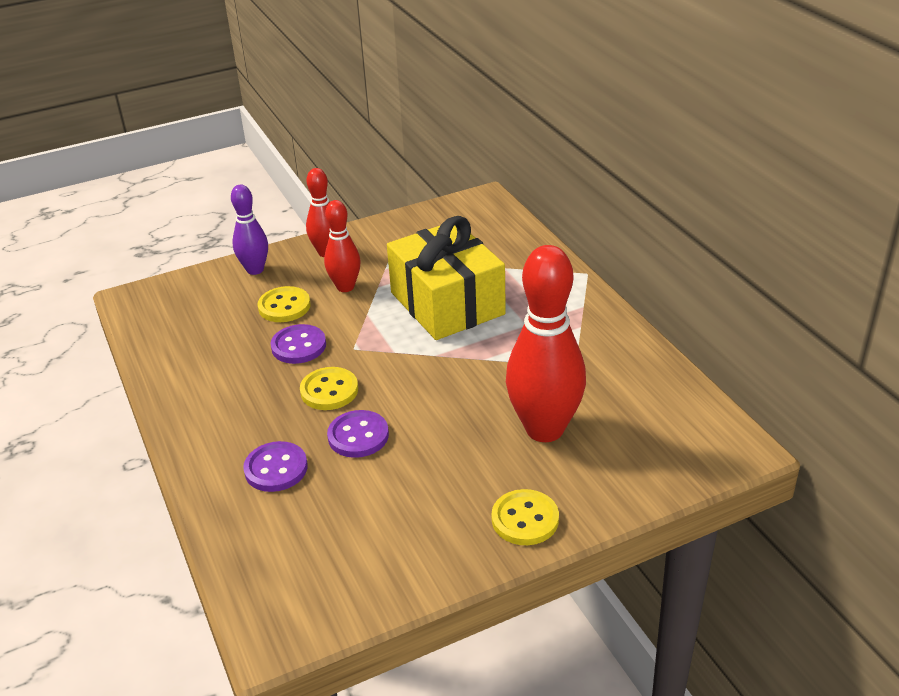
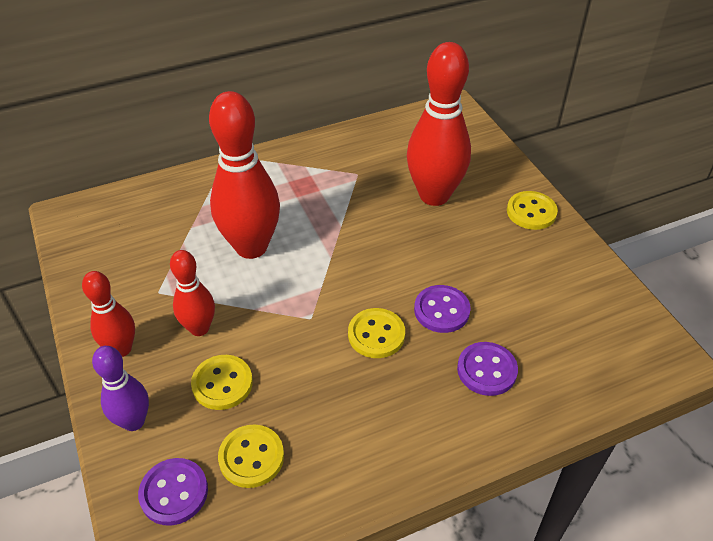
camera: 90 degrees left, 10 degrees up
(210, 329) = (251, 457): none -> yellow button
(298, 346) = (300, 365): purple button -> purple button (174, 492)
(447, 303) = (251, 247): yellow gift -> red bowling pin

